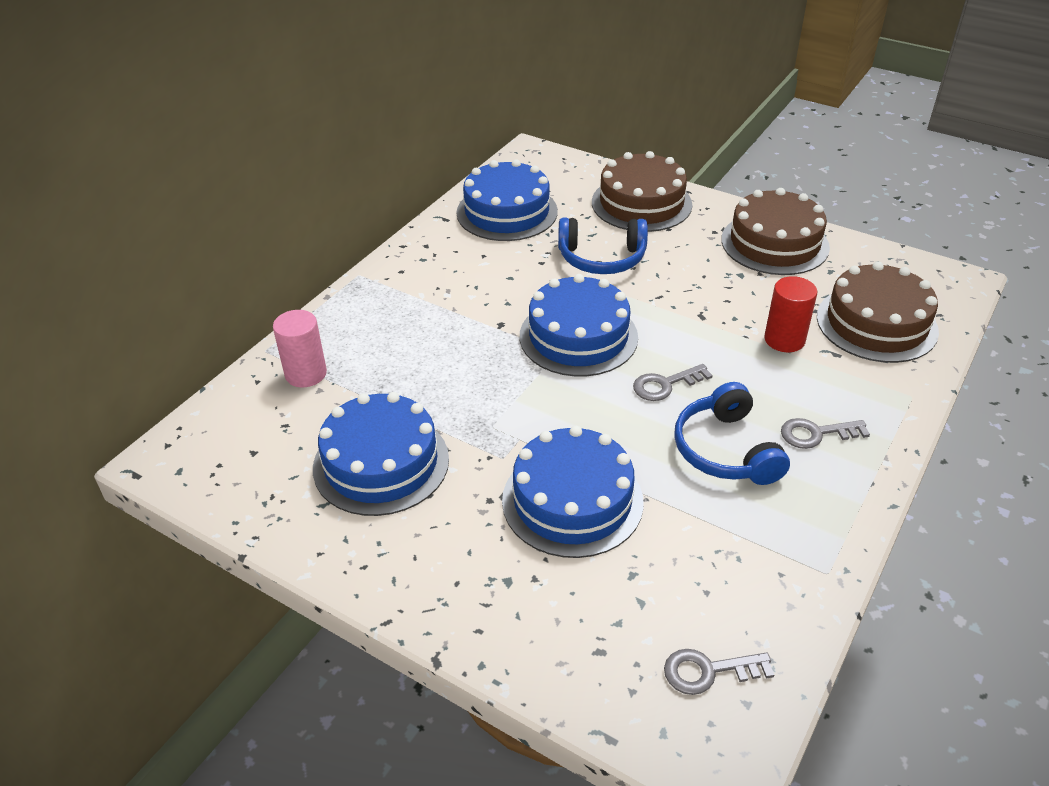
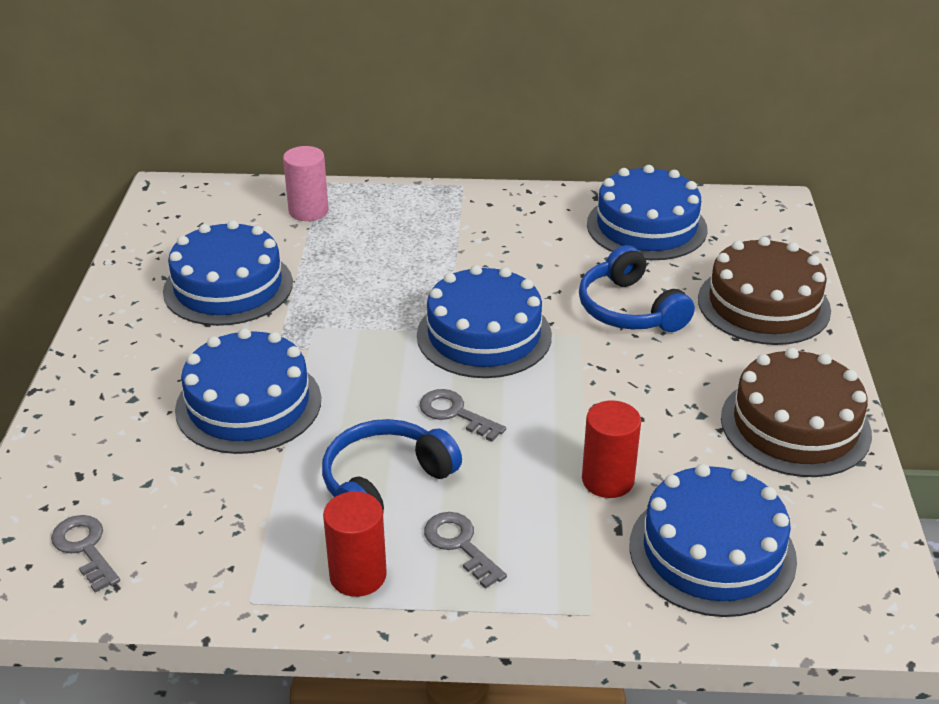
camera: 60 degrees right, 5 degrees down
(825, 499) = (358, 575): none -> red cylinder
(876, 323) = (712, 552): brown cake -> blue cake

